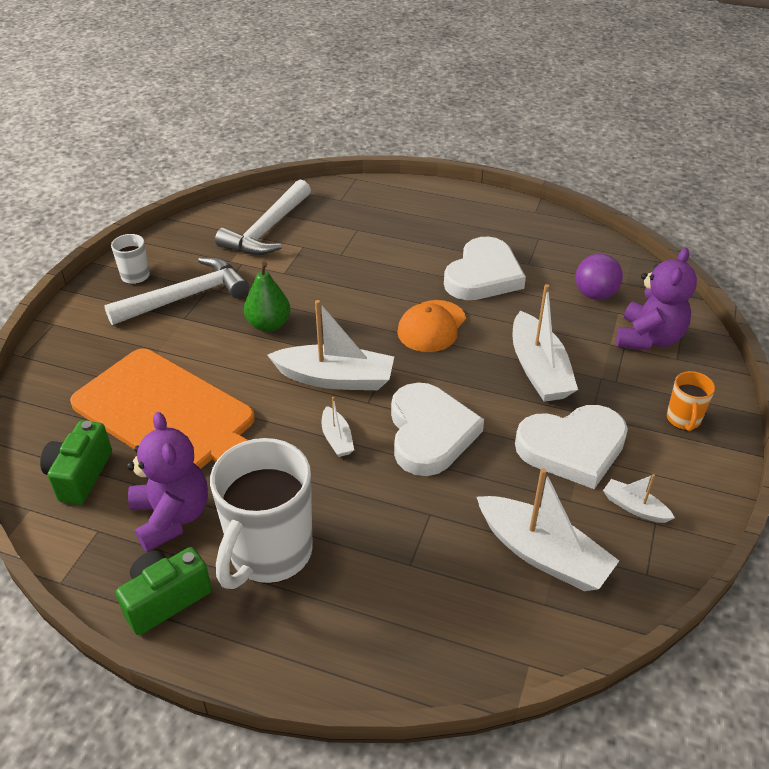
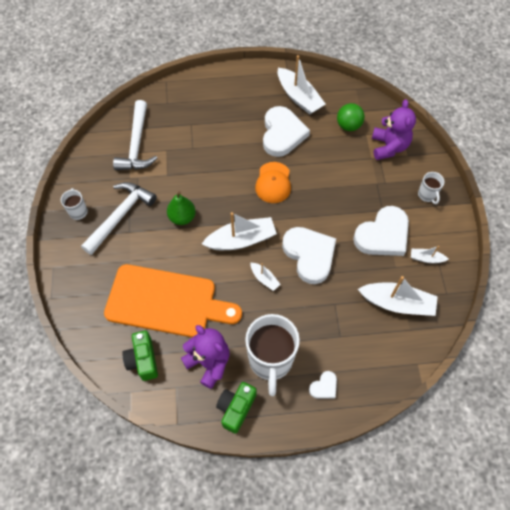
camera: 25 degrees left, 20 degrees up
(333, 629) = (324, 387): none -> white heart
(539, 370) = (343, 191): white boat -> white boat (299, 97)
(595, 295) = (348, 126): purple ball -> green ball
(683, 420) = (427, 195): orange mug -> white mug

